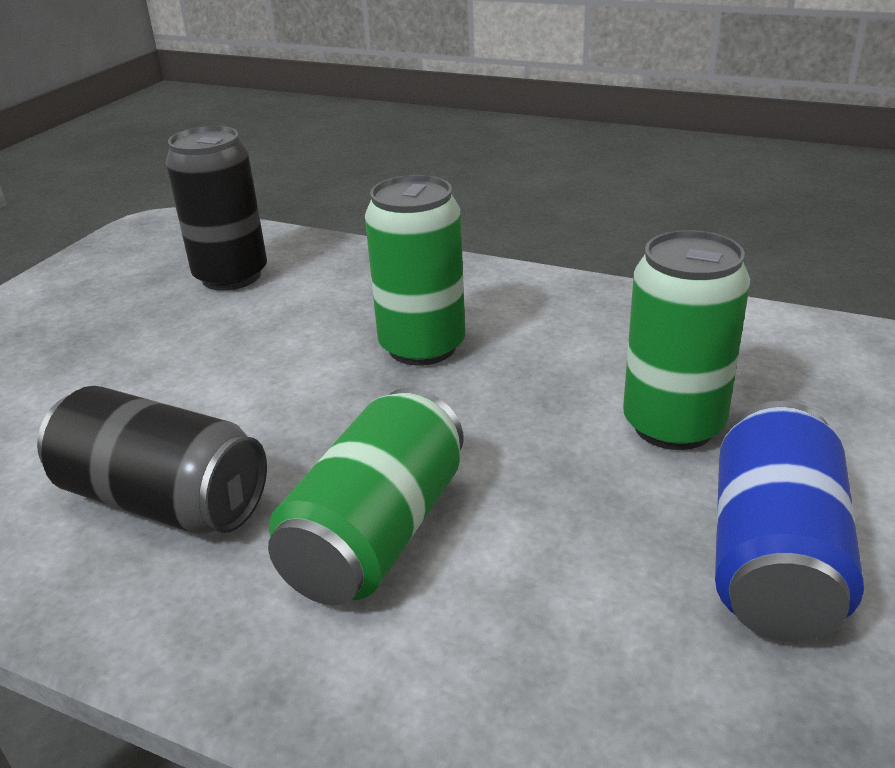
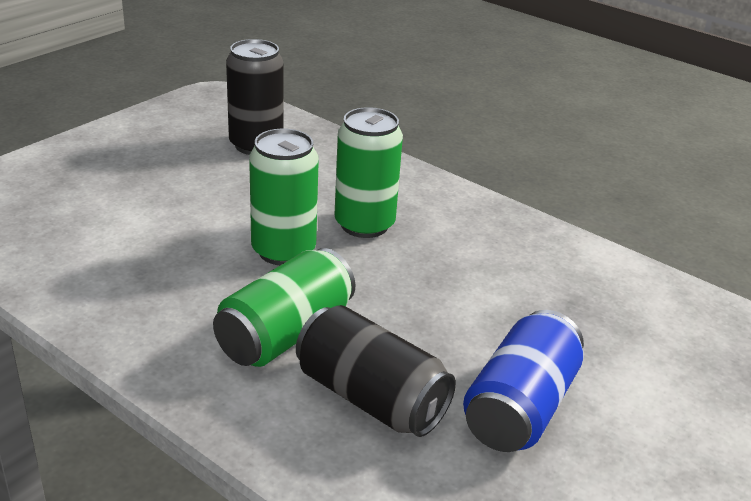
camera: 10 degrees right, 0 degrees up
(163, 500) = (166, 283): black can -> black can (371, 398)
(673, 425) = (504, 315): green can -> green can (283, 251)

